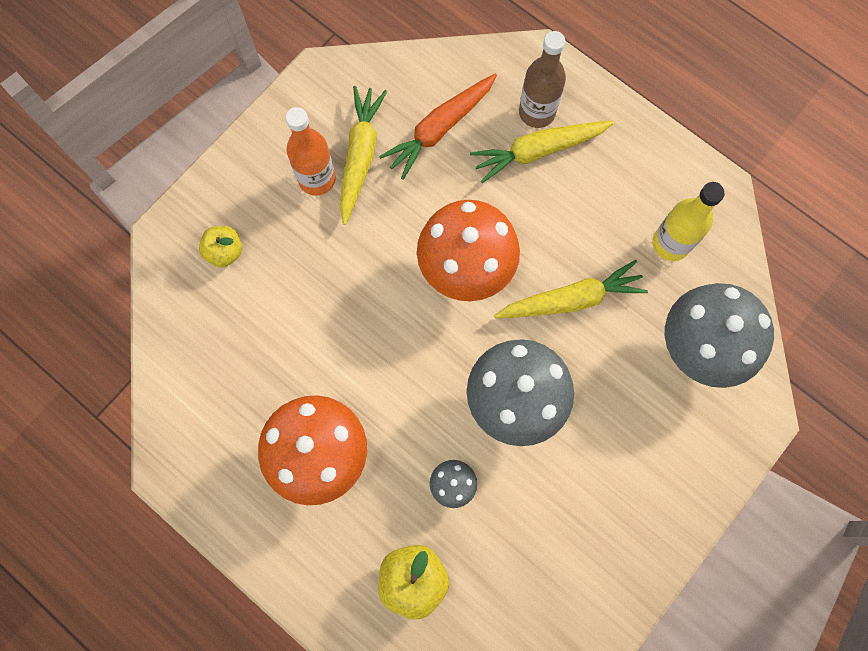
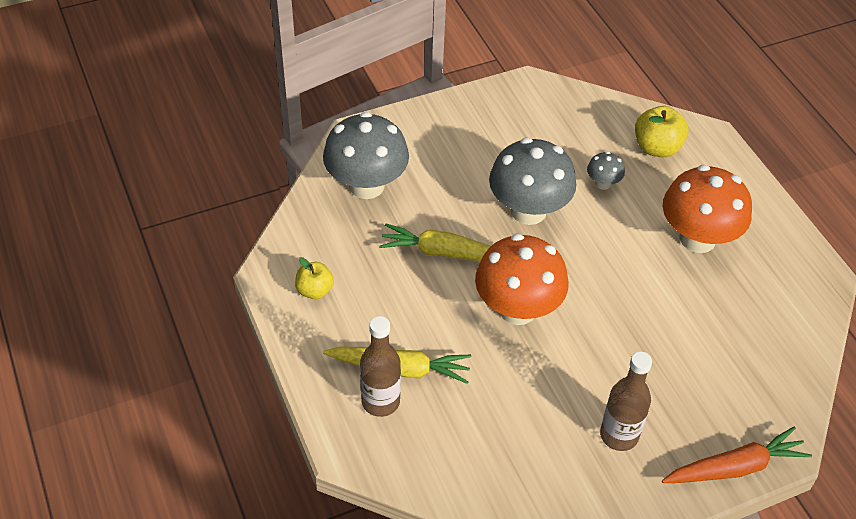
camera: 155 degrees left, 25 degrees down
(225, 252) = (730, 411): yellow apple -> yellow apple (315, 290)
(317, 179) = (619, 435): orange bottle -> brown bottle
(360, 156) = (568, 437): yellow carrot -> none
(440, 129) = (480, 427): orange carrot -> orange carrot (735, 467)
(670, 244) = (338, 255): yellow bottle -> none

